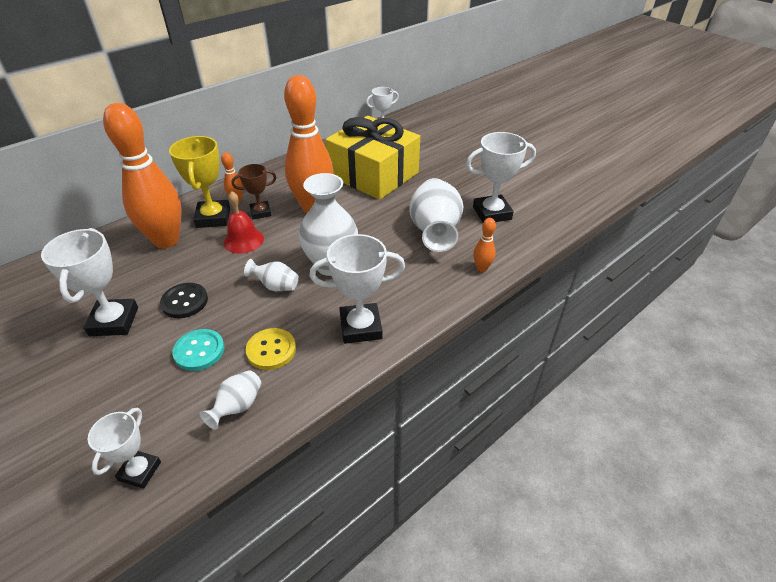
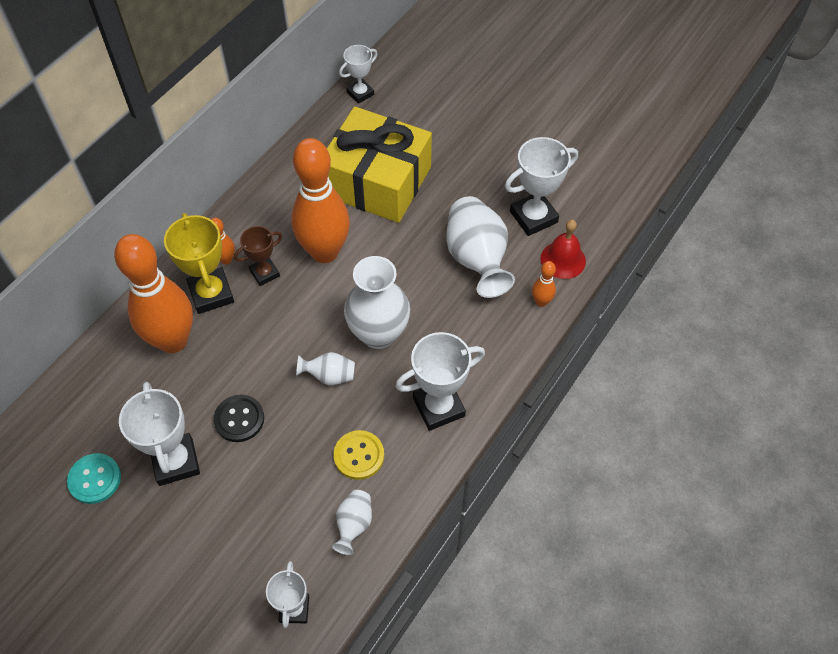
camera: 15 degrees left, 15 degrees up
(199, 351) = (286, 474): turquoise button -> turquoise button (95, 479)
(243, 240) = (264, 320): red bell -> red bell (563, 260)

